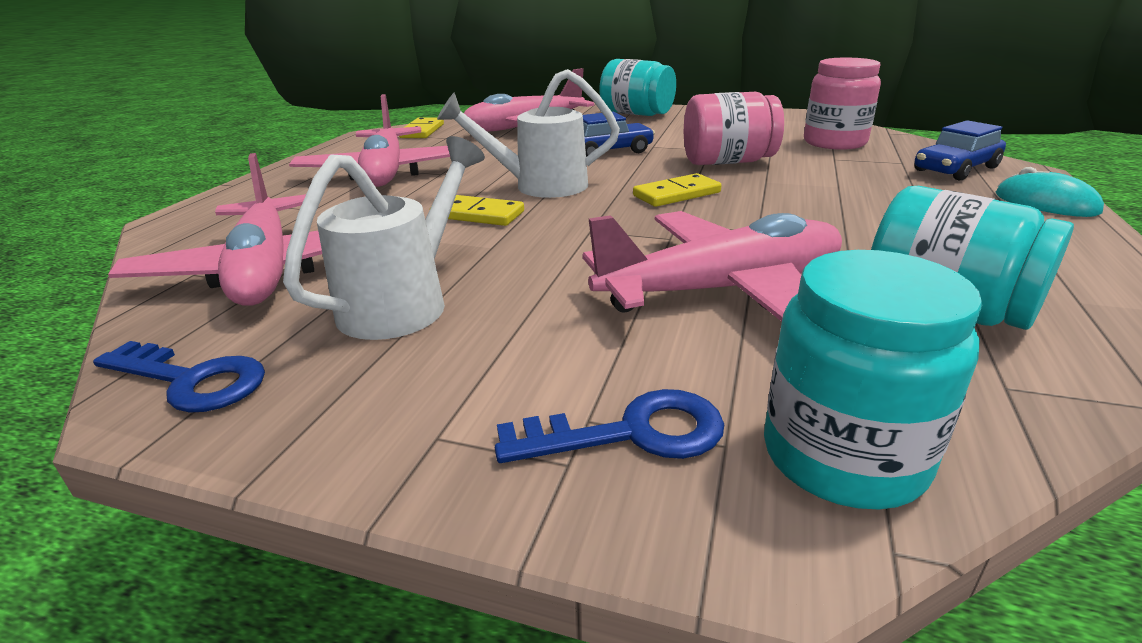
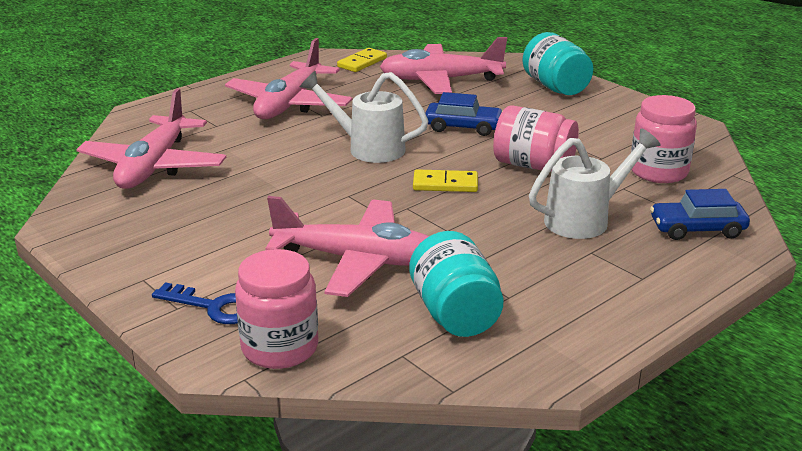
camera: 30 degrees right, 0 degrees up
(192, 380) = (78, 219): blue key -> none
(404, 302) = (197, 210): white watering can -> white watering can (585, 219)
(477, 214) = (301, 161): yellow domino -> none
(843, 456) = (280, 348): turquoise jar -> pink jar
(1045, 203) = (691, 279): turquoise mouse -> none

